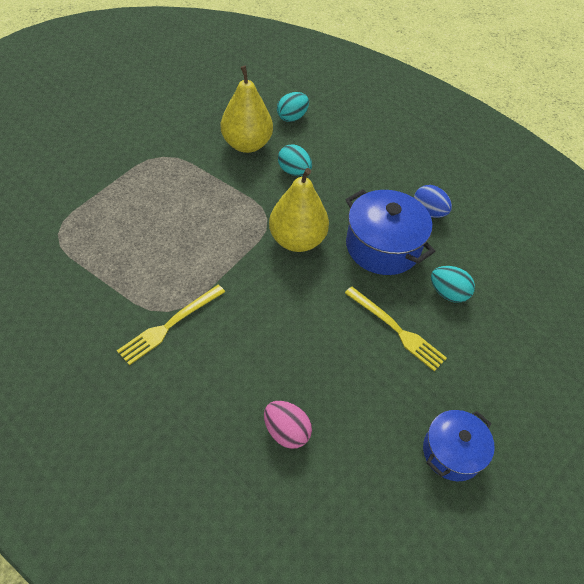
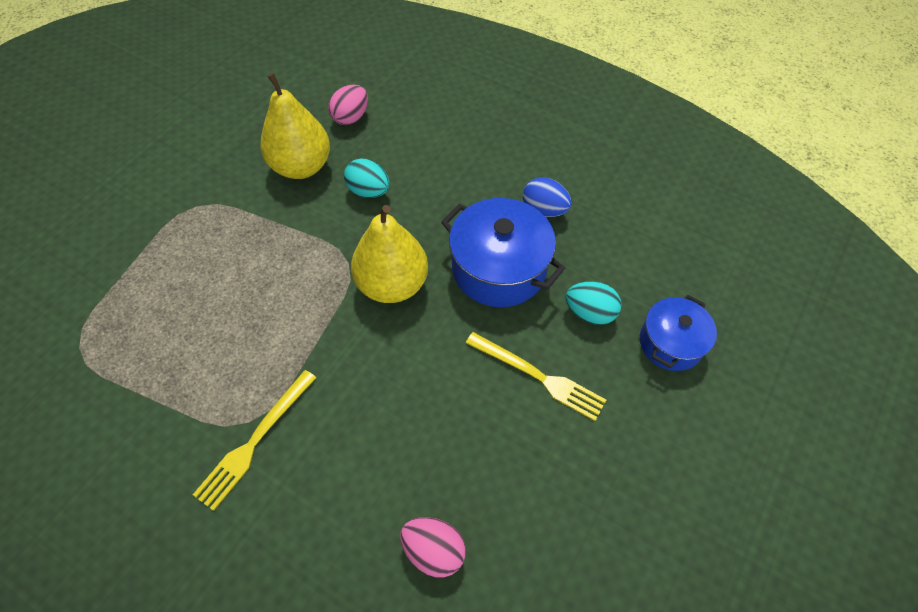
camera: 10 degrees left, 5 degrees up
(292, 117) = (351, 117): turquoise egg -> pink egg
(452, 452) = (638, 523): blue pot -> blue pot (670, 343)

